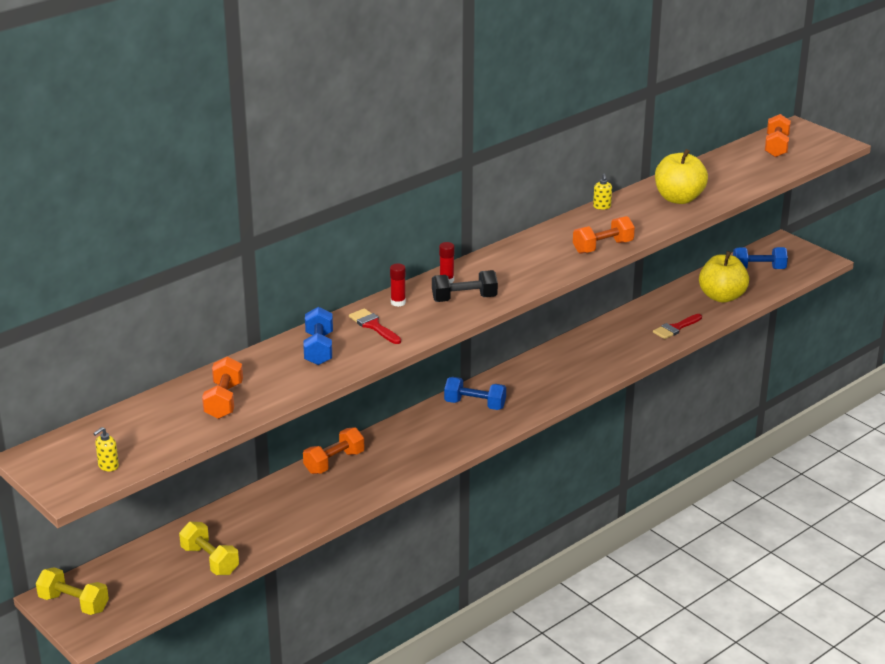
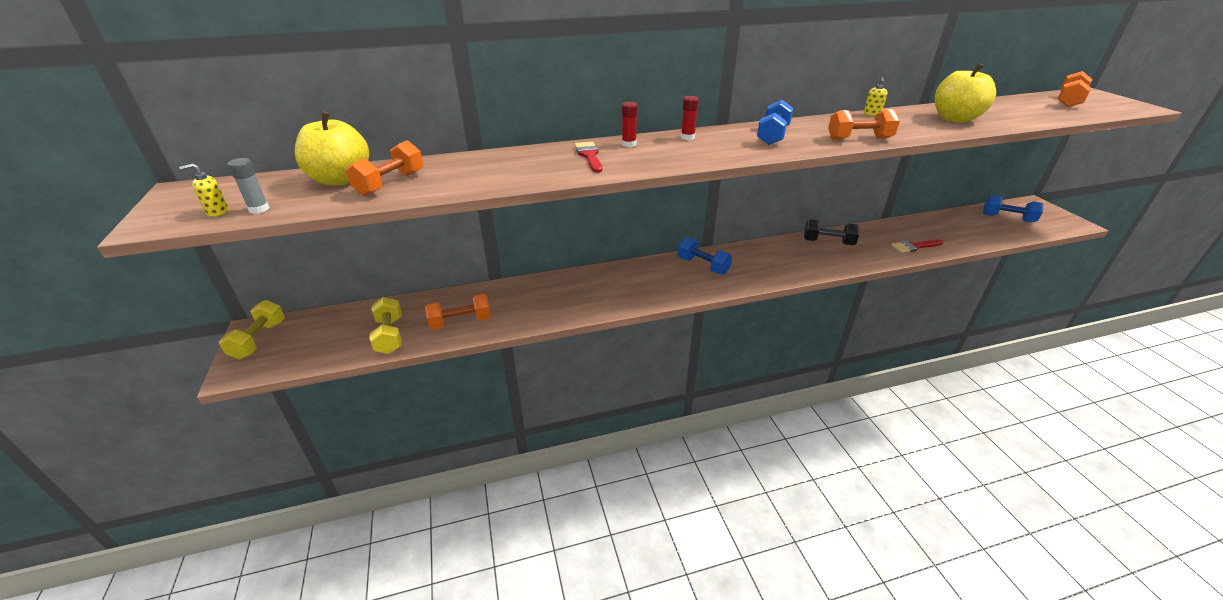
camera: 25 degrees right, 5 degrees up
(74, 603) = (259, 340): yellow dumbbell -> yellow dumbbell turned 45 degrees clockwise
(142, 454) = (259, 209): none -> grey glue stick
(319, 349) = (522, 163): blue dumbbell -> blue dumbbell (772, 136)
(334, 462) = (557, 282): orange dumbbell -> orange dumbbell (461, 322)
(464, 299) = (692, 152): black dumbbell -> black dumbbell (828, 242)
(722, 297) = (966, 232): yellow apple -> yellow apple (340, 180)

